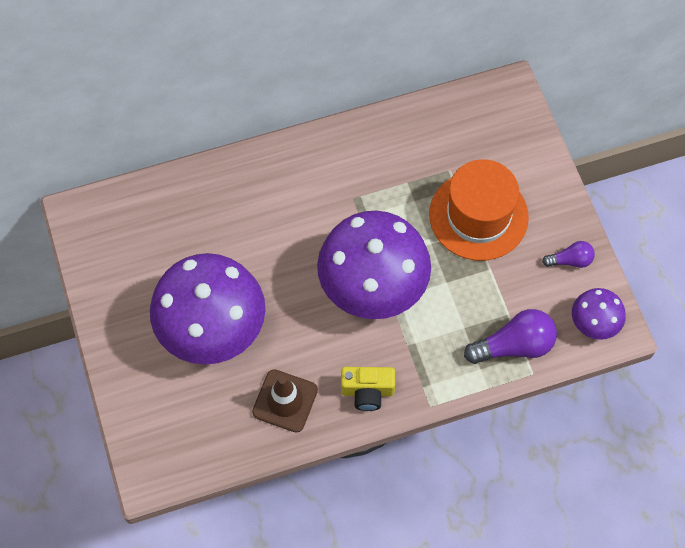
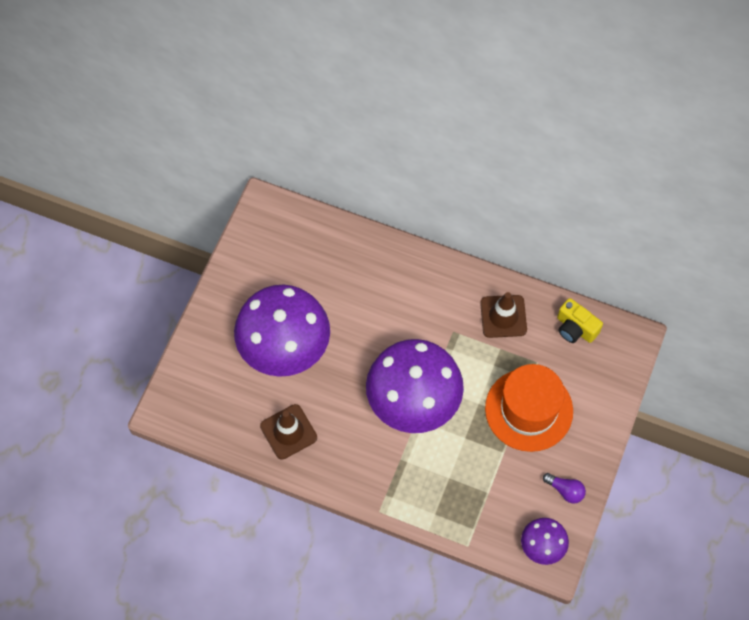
camera: 40 degrees right, 0 degrees up
(367, 391) = (346, 468): yellow camera -> yellow camera (575, 328)
(385, 152) = (503, 316): none -> brown traffic cone
(514, 345) = (472, 517): purple light bulb -> none

